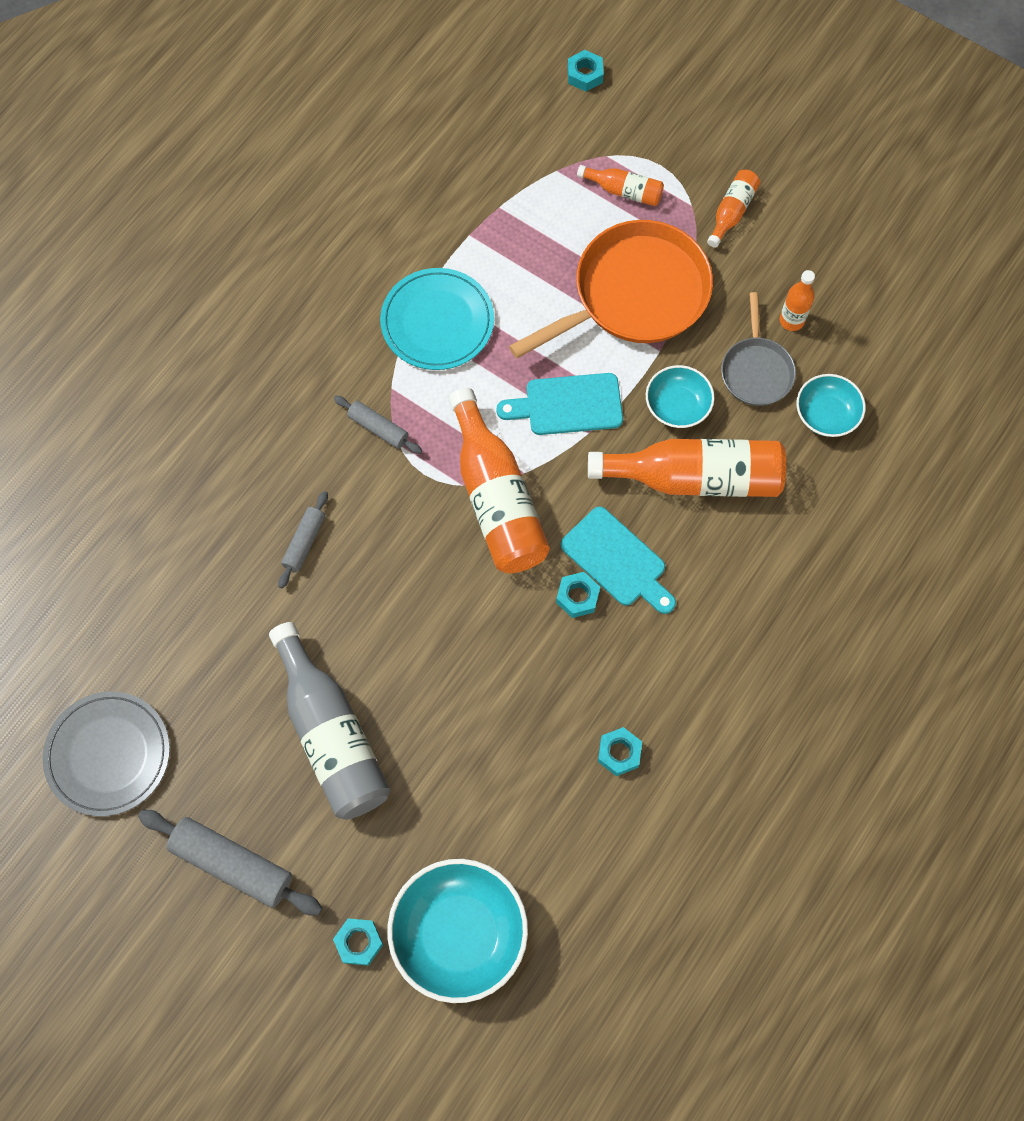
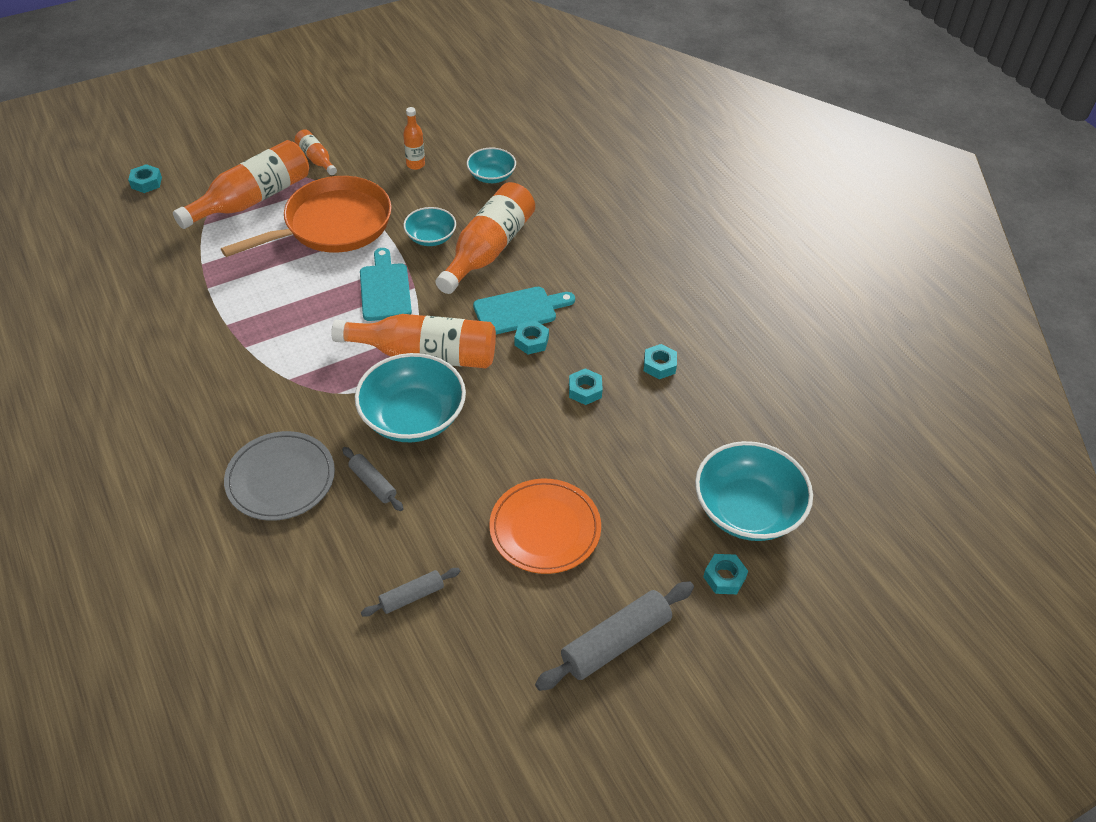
camera: 65 degrees left, 20 degrees down
(108, 754) = (463, 703): grey plate -> grey plate (281, 479)
(331, 734) = (545, 528): grey bottle -> orange plate
(378, 428) = (315, 400): grey rolling pin -> grey rolling pin (412, 596)
(405, 533) = (413, 417): none -> turquoise bowl
(437, 322) = (259, 332): turquoise plate -> none
(536, 688) = (585, 390): none -> turquoise nut
(568, 405) = (385, 289): turquoise cutting board -> turquoise cutting board turned 150 degrees clockwise
(624, 191) = (252, 199): orange bottle -> orange bottle, size x2.07
(634, 294) = (332, 225): orange pan -> orange pan turned 60 degrees clockwise
(756, 370) = (436, 193): grey pan -> none

